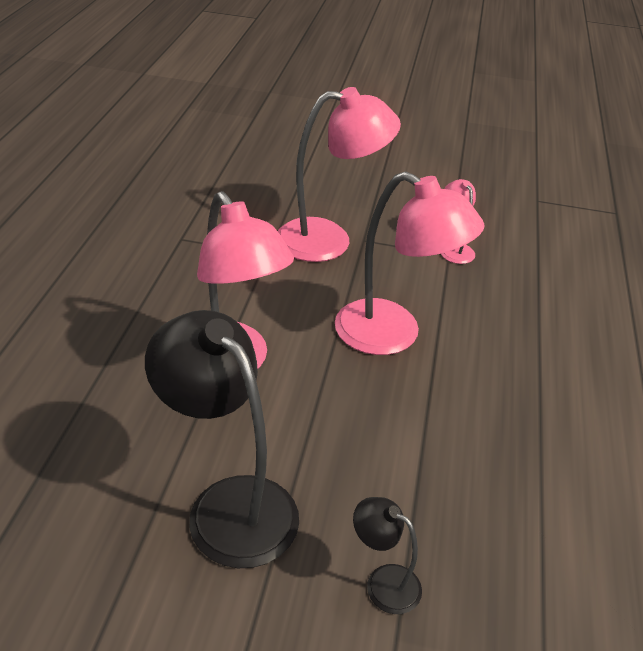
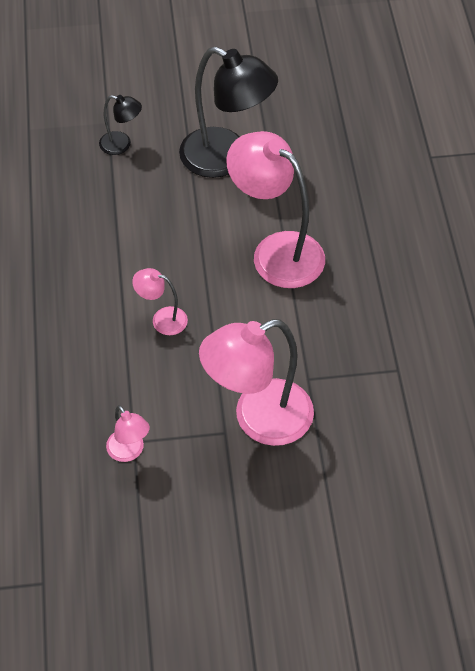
camera: 165 degrees right, 15 degrees up
(393, 335) = (162, 319): pink lamp -> pink lamp, size x0.47

